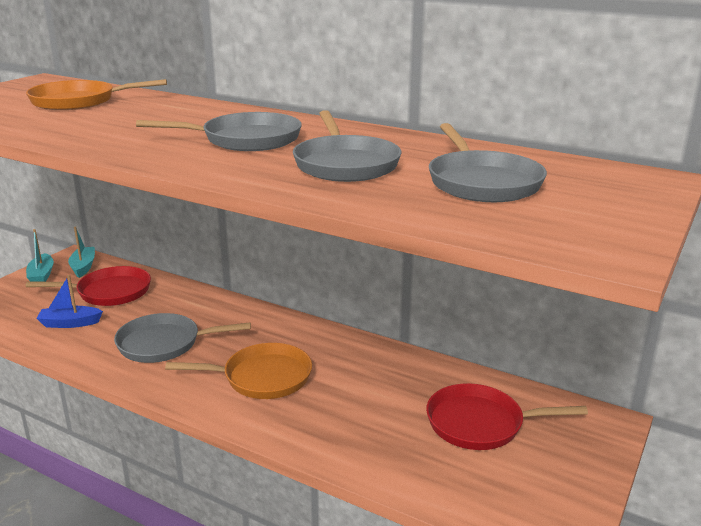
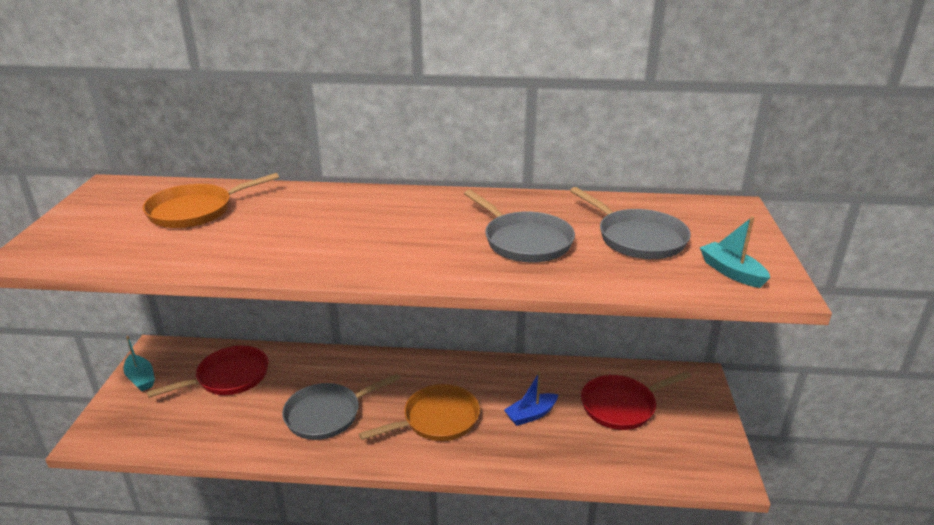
camera: 25 degrees left, 5 degrees up
(70, 323) = (219, 421): blue boat -> blue boat (531, 415)
(83, 267) = (177, 357): turquoise boat -> turquoise boat (731, 272)
(246, 139) = (414, 230): grey pan -> none

